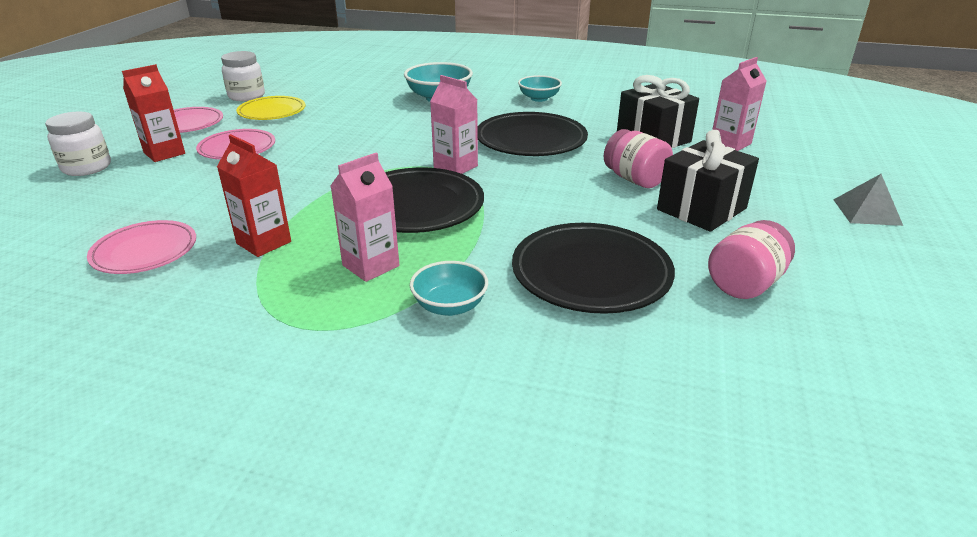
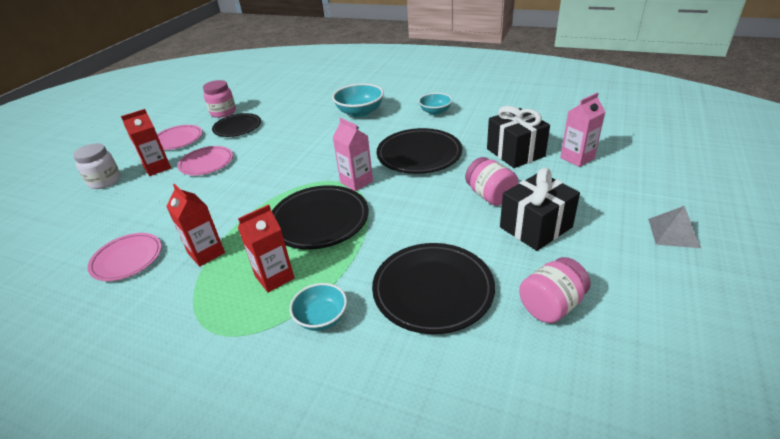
camera: 10 degrees right, 5 degrees up
(246, 96) = (223, 112): white jar -> pink jar
(272, 112) = (237, 127): yellow plate -> black plate
(371, 266) = (274, 277): pink carton -> red carton

